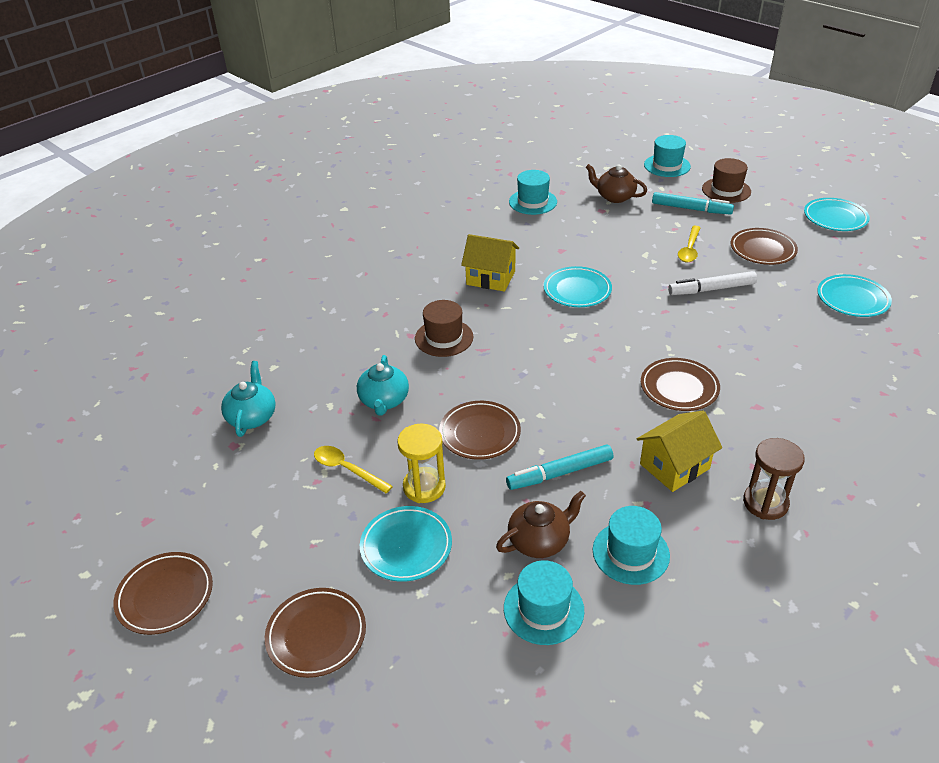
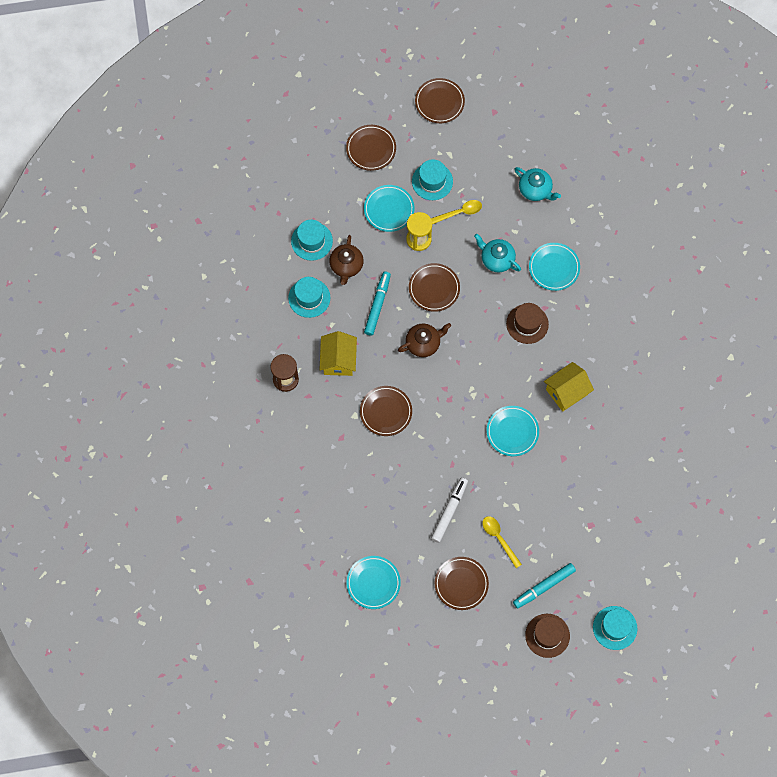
camera: 125 degrees right, 30 degrees up
(533, 202) = (639, 488): turquoise hat -> turquoise hat (432, 181)
(614, 197) = (601, 549): brown teapot -> brown teapot (423, 343)
(835, 218) = (455, 671): turquoise plate -> turquoise plate (554, 268)

